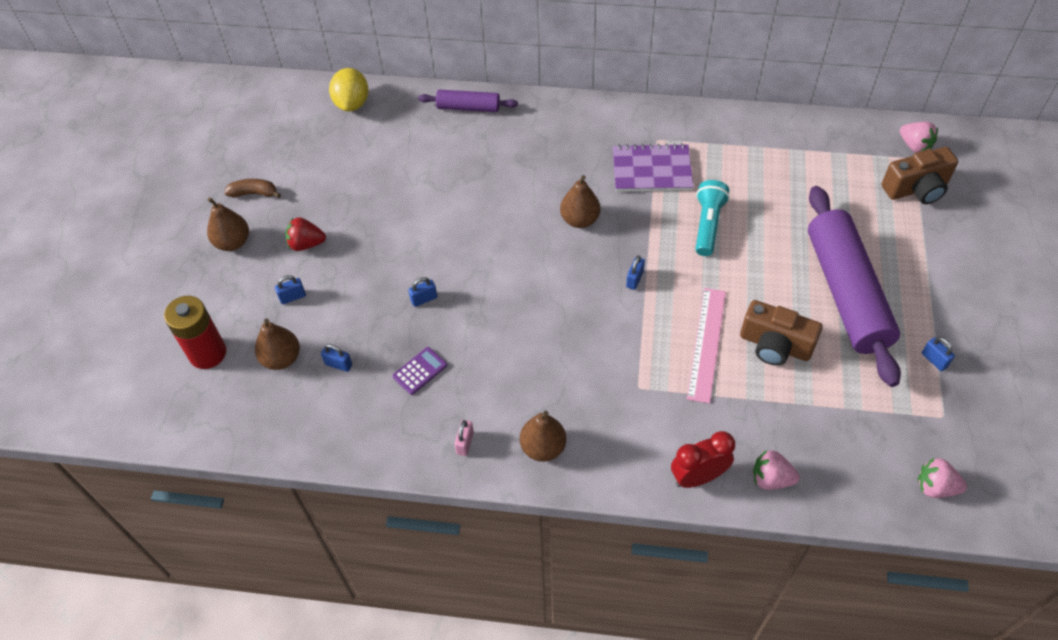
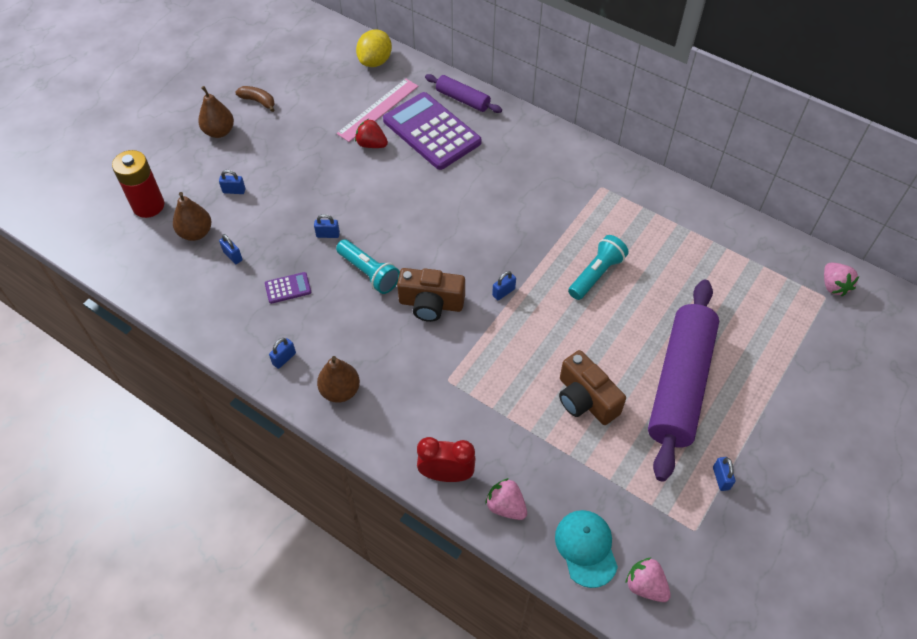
camera: 25 degrees right, 0 degrees up
(306, 244) = (270, 155): red strawberry -> red strawberry (371, 144)
(459, 152) = (431, 132): none -> purple calculator
(465, 443) = (284, 358): pink padlock -> blue padlock
(492, 319) = (369, 273): none -> turquoise flashlight
(579, 219) = (491, 225): brown pear -> none
(652, 170) = (579, 210): purple notebook -> none
(707, 344) = (528, 371): pink ruler -> pink ruler (378, 110)
(865, 480) = (586, 548): none -> turquoise cap
(916, 189) = (809, 324): brown camera -> brown camera (431, 304)

